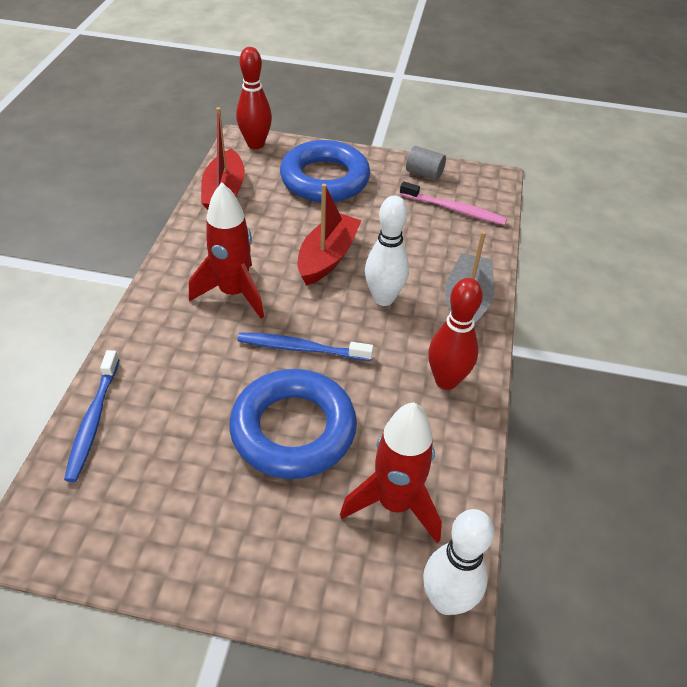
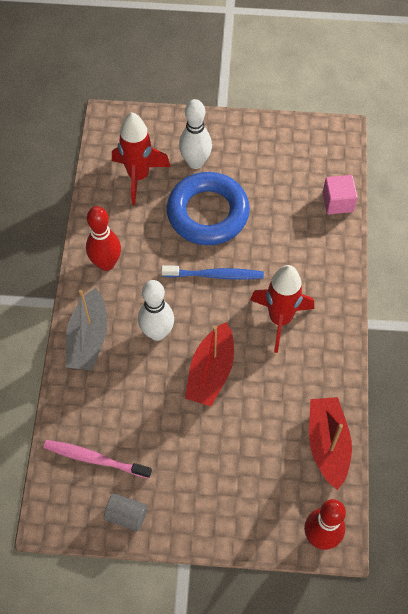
camera: 175 degrees right, 15 degrees up
(93, 420) = (338, 202): blue toothbrush -> pink cube
(324, 179) = (232, 485): blue ring -> none
(446, 600) = (108, 132): white bowling pin -> white bowling pin (195, 162)

